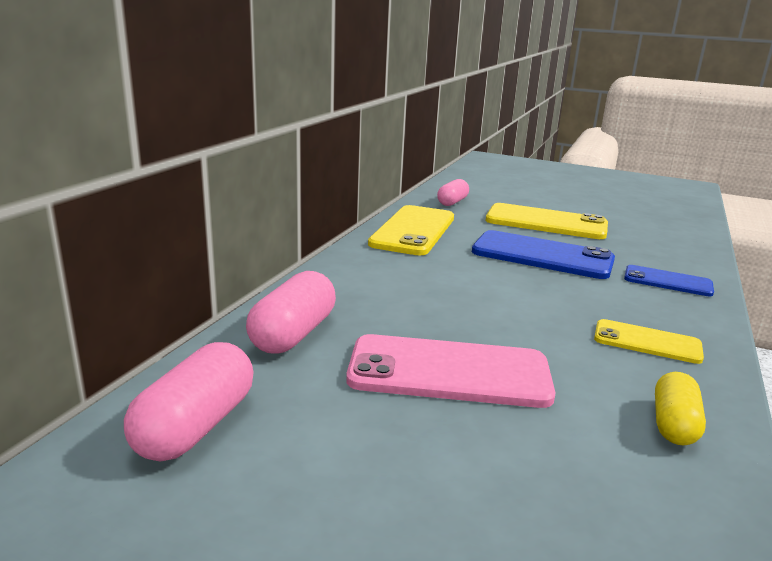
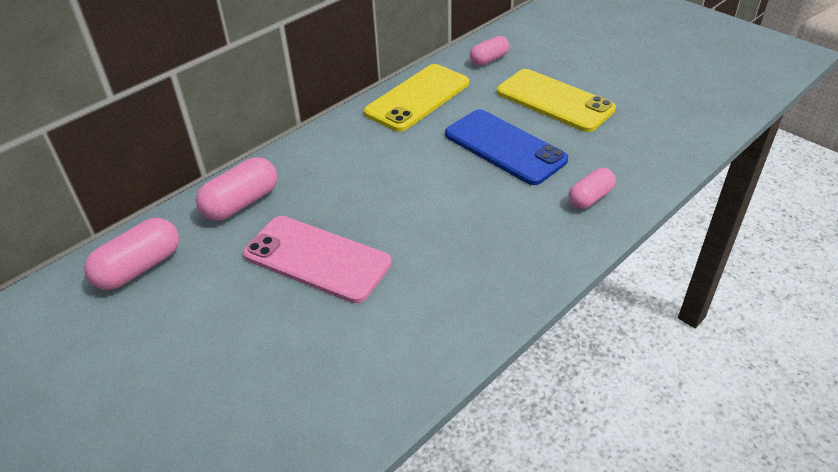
camera: 25 degrees right, 20 degrees up
(647, 342) = (493, 261): yellow phone -> none
(667, 281) = (590, 198): blue phone -> pink capsule
(673, 424) = (429, 338): yellow capsule -> none

